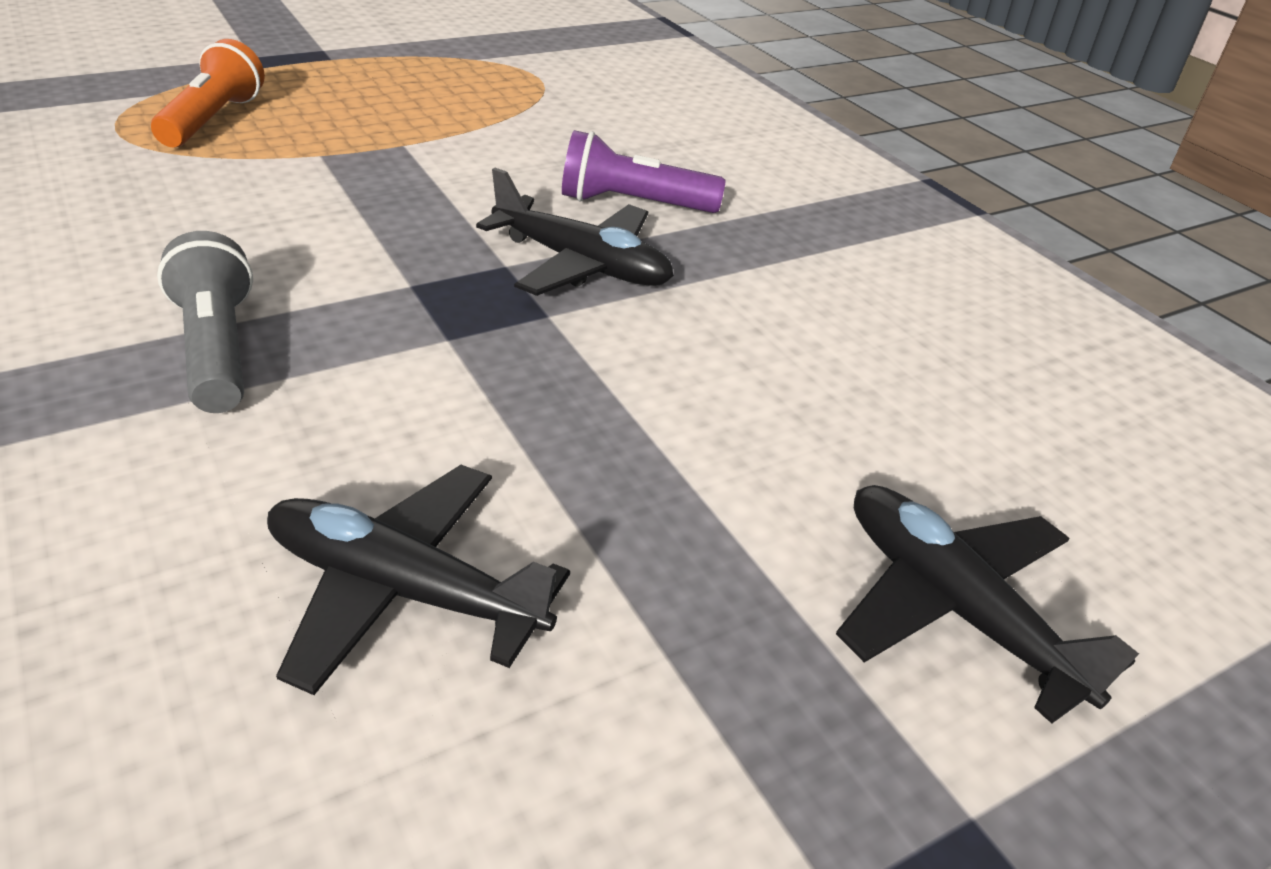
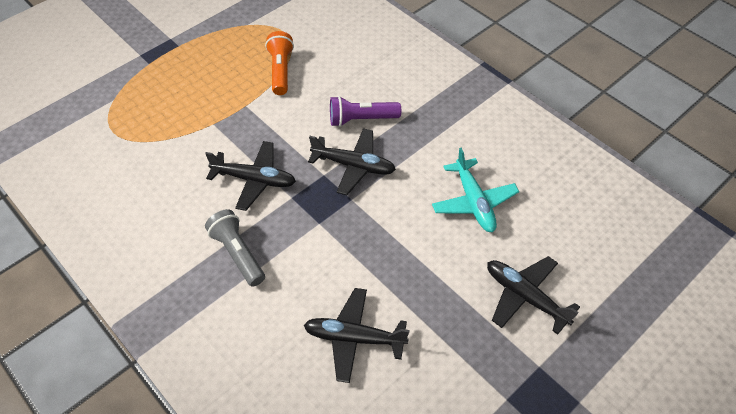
camera: 10 degrees left, 15 degrees up
(213, 120) = (152, 112): orange flashlight -> orange flashlight (280, 70)
(346, 242) = (254, 180): none -> black plane
(851, 379) = (474, 202): none -> turquoise plane

